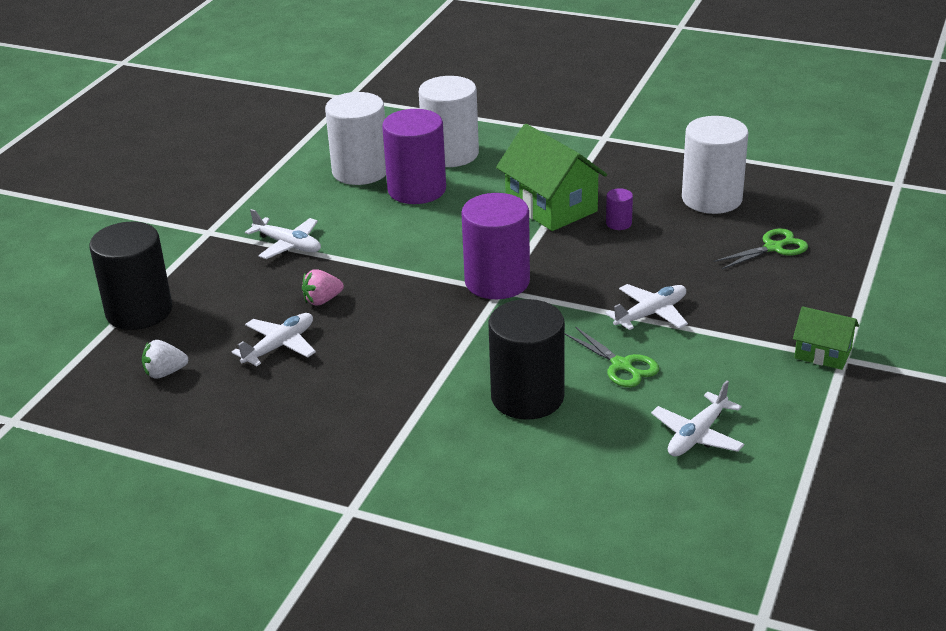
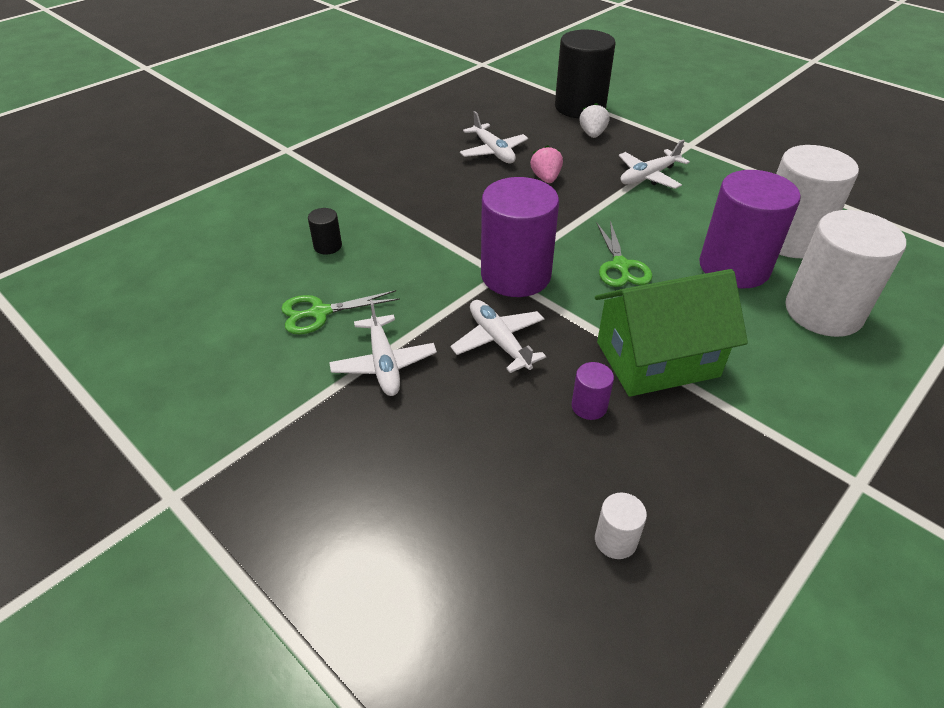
camera: 110 degrees right, 10 degrees up
(165, 373) = (494, 109): white strawberry -> white strawberry (592, 134)
(527, 397) = (327, 246): black cylinder -> black cylinder, size x0.42
(697, 435) = (185, 324): white plane -> white plane (498, 341)
(711, 199) = (615, 540): white cylinder -> white cylinder, size x0.42
(773, 248) = (443, 552): green scissors -> green scissors (620, 266)
(823, 353) = (196, 482): green house -> none

